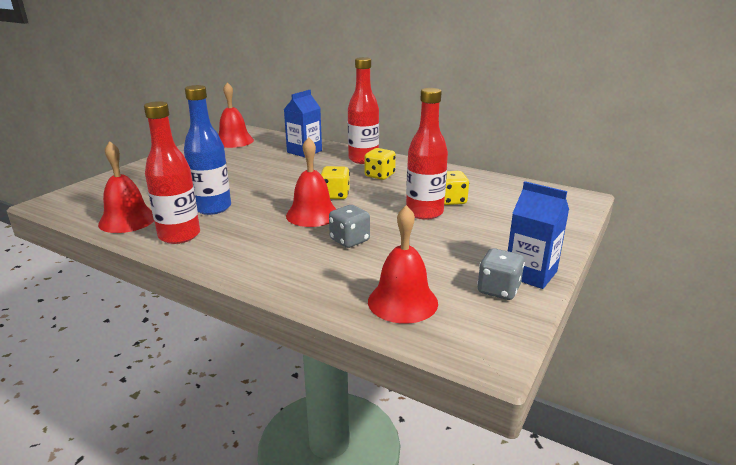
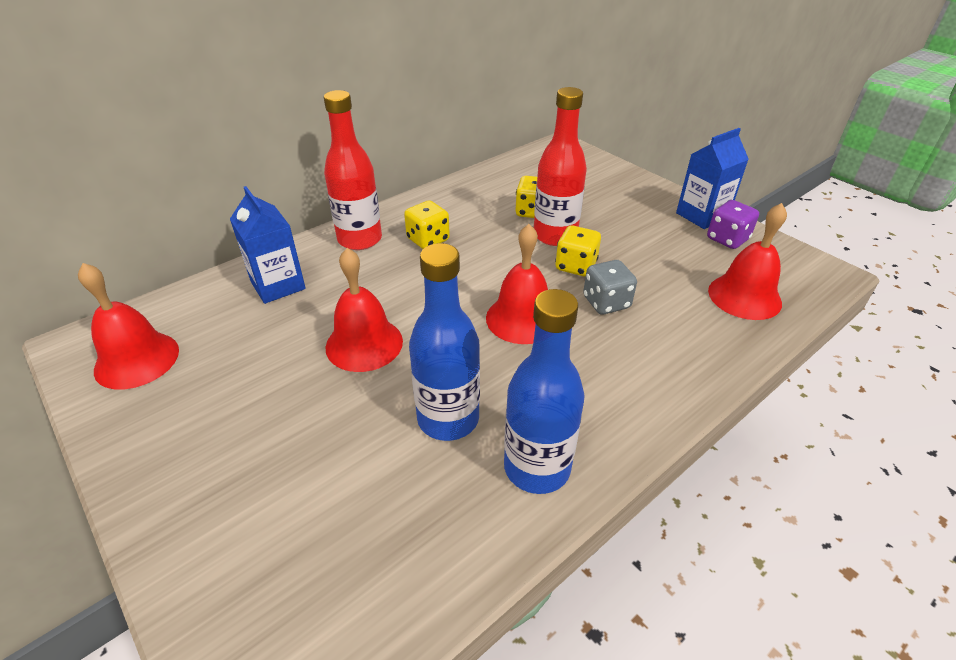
camera: 70 degrees left, 15 degrees up
(127, 220) = (443, 544): red bell -> red bell (364, 344)
(179, 235) = (537, 468): red bottle -> blue bottle
(335, 195) = (470, 288): yellow dice -> yellow dice (575, 266)
(498, 290) = (727, 239): grey dice -> purple dice

